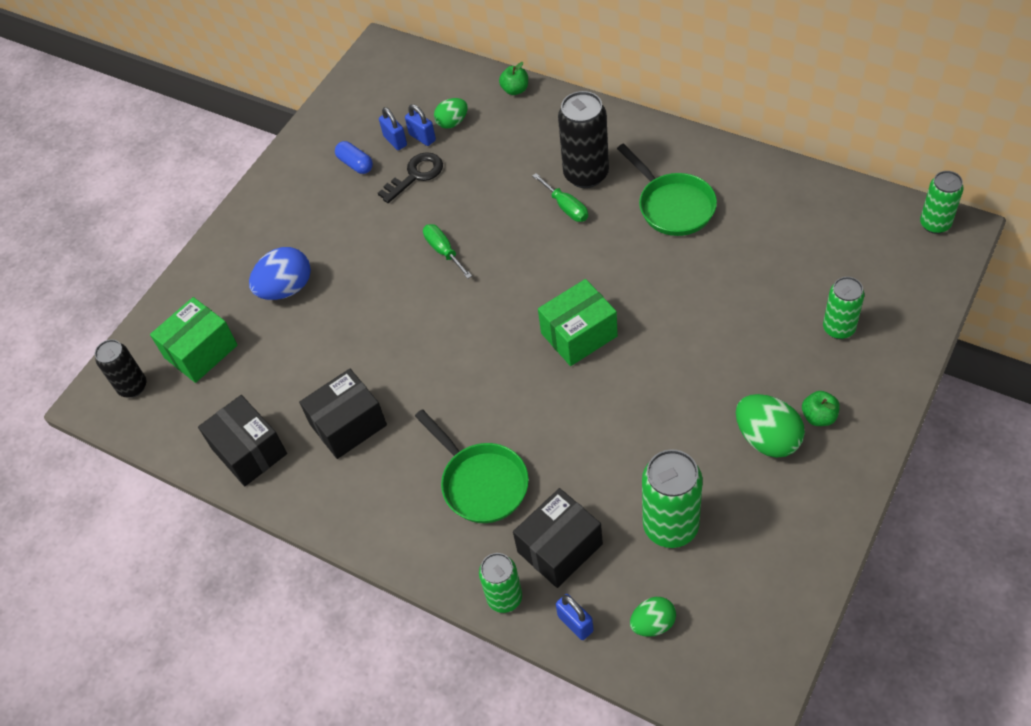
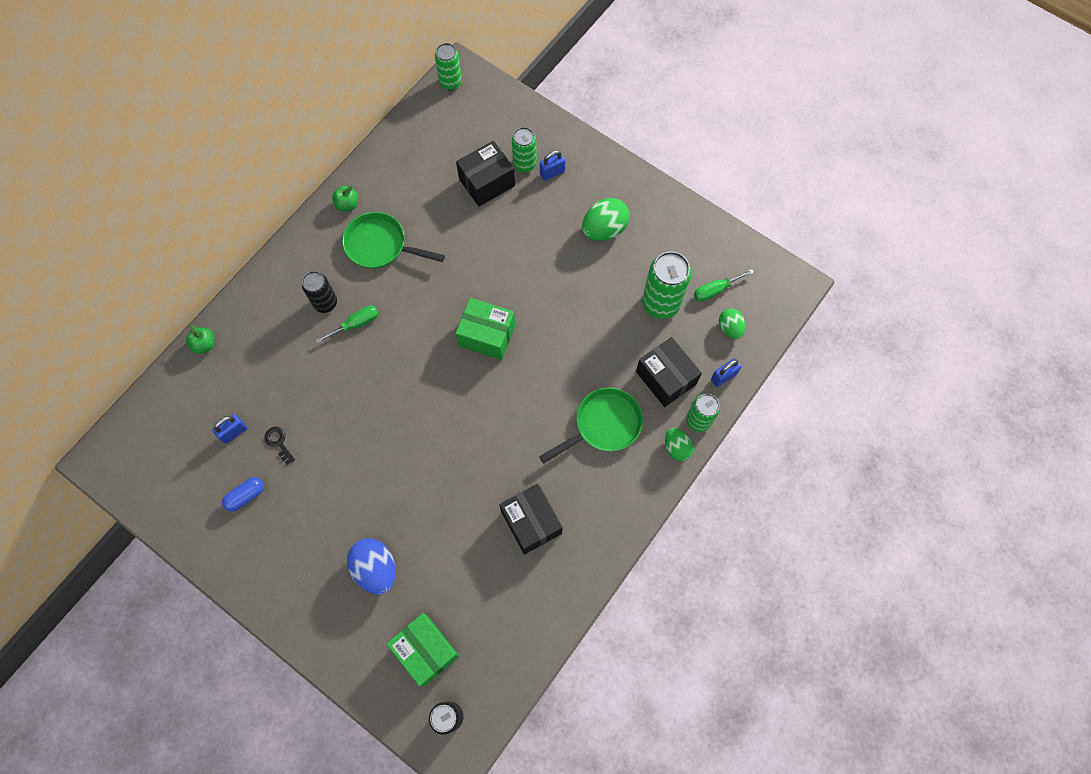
camera: 90 degrees left, 15 degrees up
(249, 451) = (539, 607): black box -> black box (487, 182)
(395, 141) = (229, 457): blue padlock -> blue padlock (552, 173)
(416, 175) = (279, 442): black key -> black key, size x0.63
(443, 251) = (373, 428): green screwdriver -> green screwdriver (715, 290)
(452, 122) = (225, 403): green egg -> green egg (676, 448)
(579, 335) = (487, 335): green box -> green box turned 45 degrees counterclockwise
(586, 174) = (325, 303): black can -> black can, size x0.64
(673, 206) = (380, 245): green pan -> green pan turned 135 degrees counterclockwise
(819, 417) = (593, 194): green apple -> green apple (347, 204)

